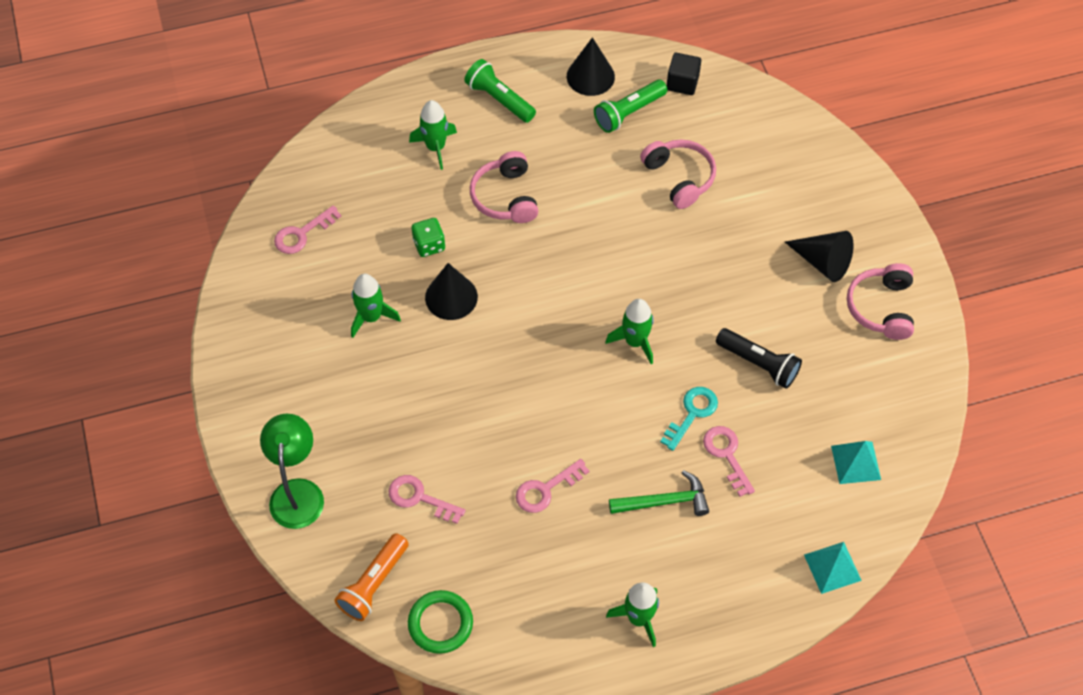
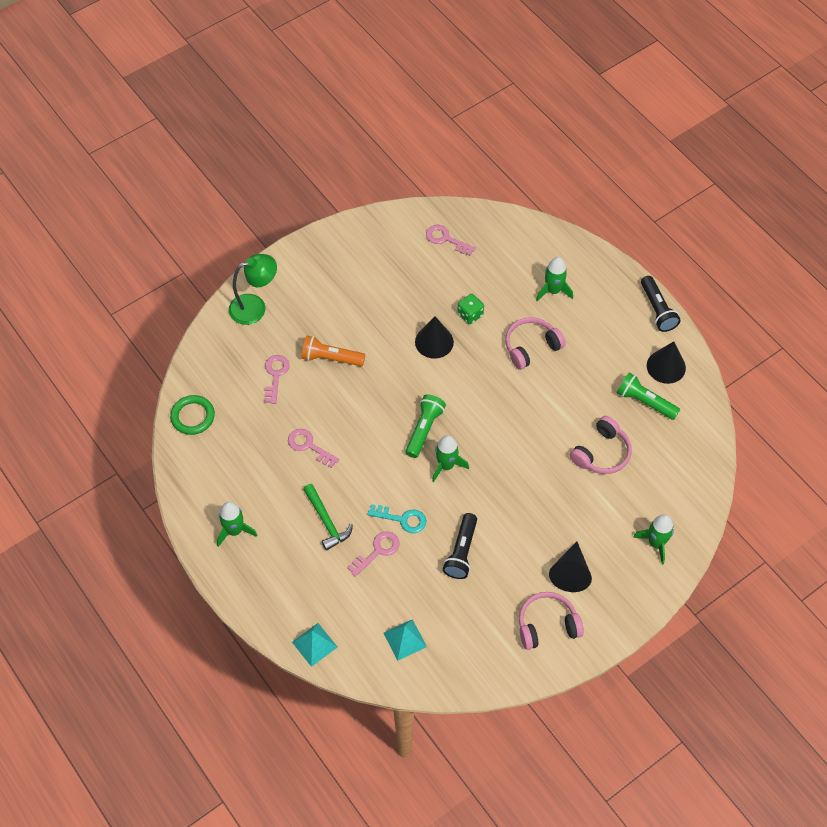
camera: 70 degrees right, 0 degrees up
(371, 317) = (398, 301): green rocket -> green rocket (656, 543)
(374, 583) = (207, 370): orange flashlight -> orange flashlight (331, 358)
(499, 99) = (614, 315): green flashlight -> green flashlight (424, 429)
(511, 56) = (657, 310): none -> black flashlight
(682, 83) = (692, 429): black cube -> none

